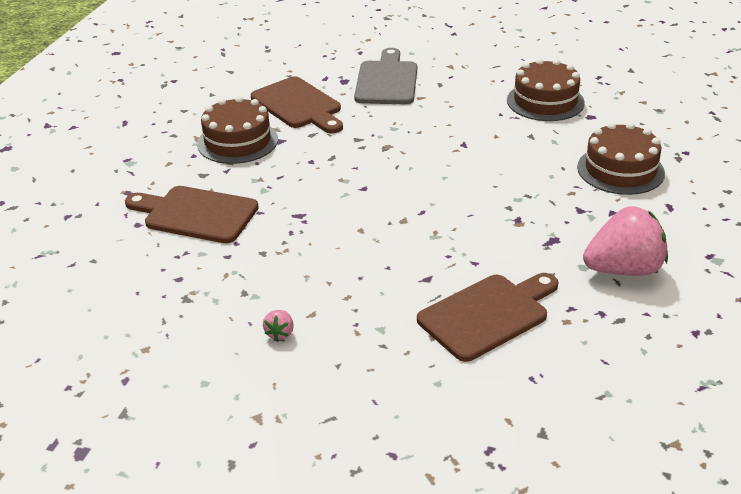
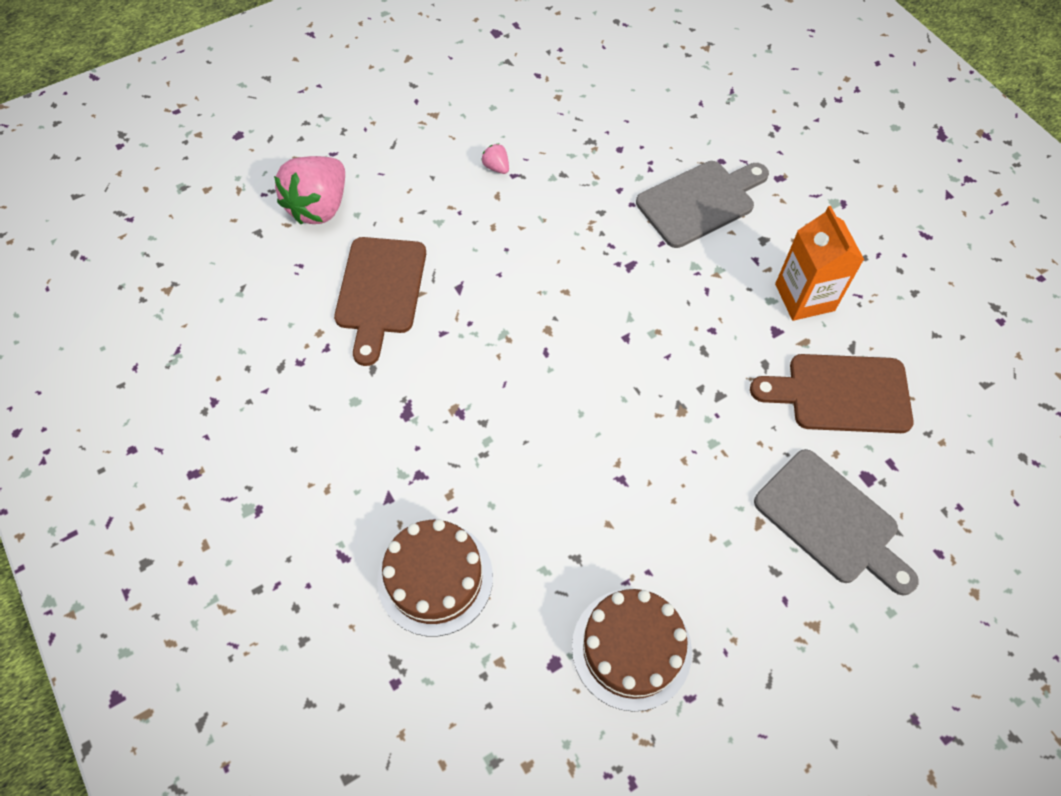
camera: 130 degrees right, 25 degrees up
(196, 214) = (700, 202): brown cutting board -> grey cutting board
(237, 141) = (804, 297): brown cake -> orange carton
(623, 269) = (319, 426): pink strawberry -> pink strawberry (320, 207)

